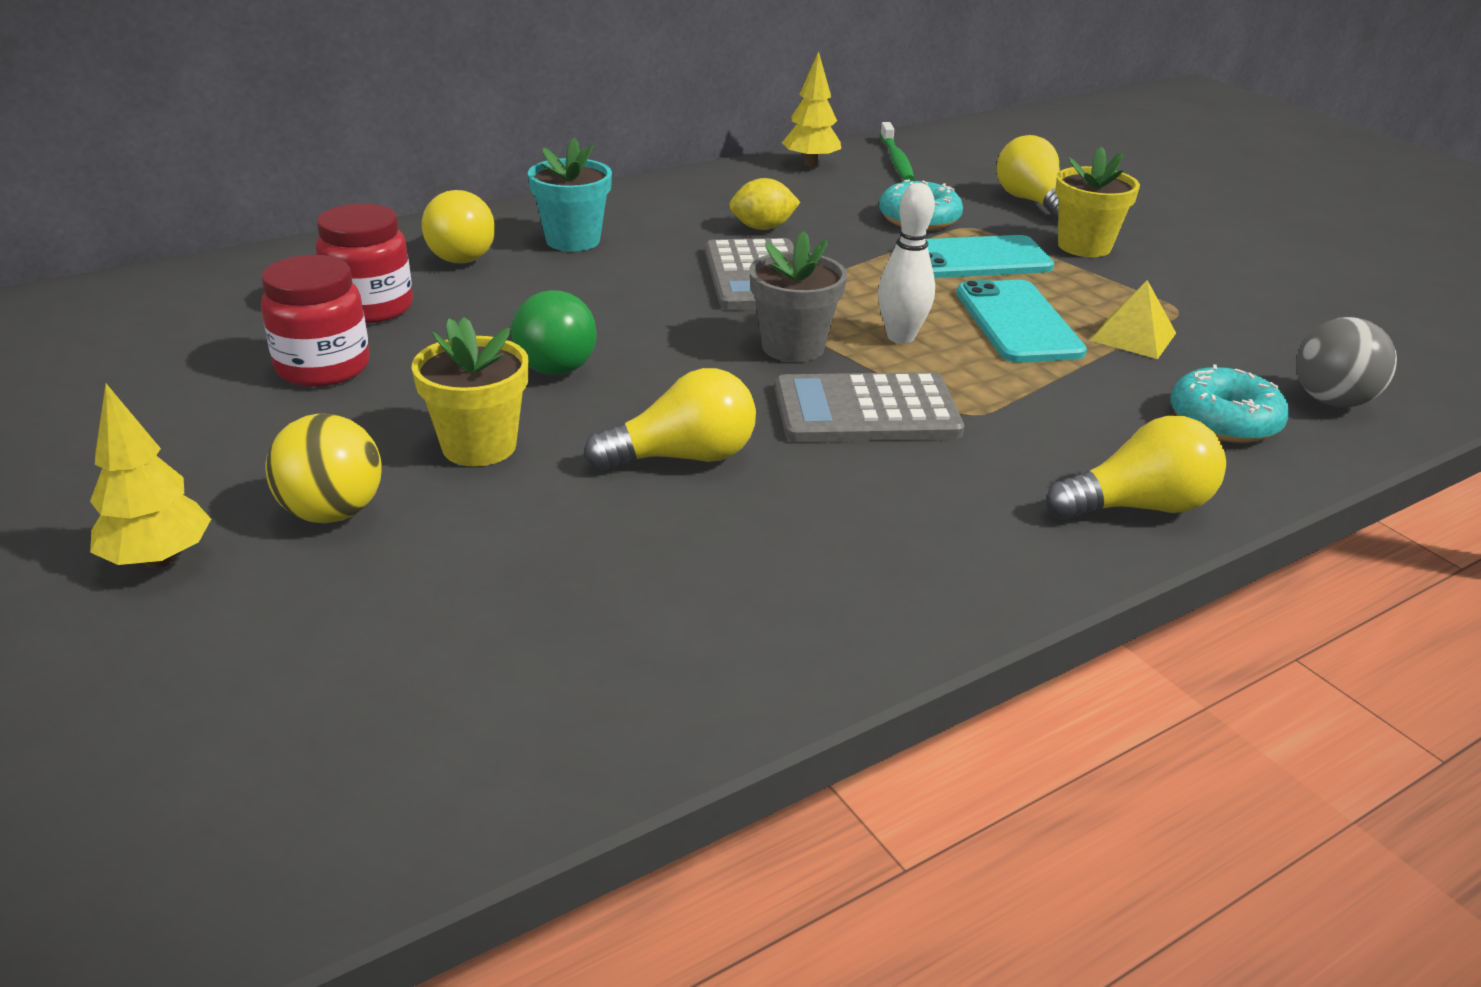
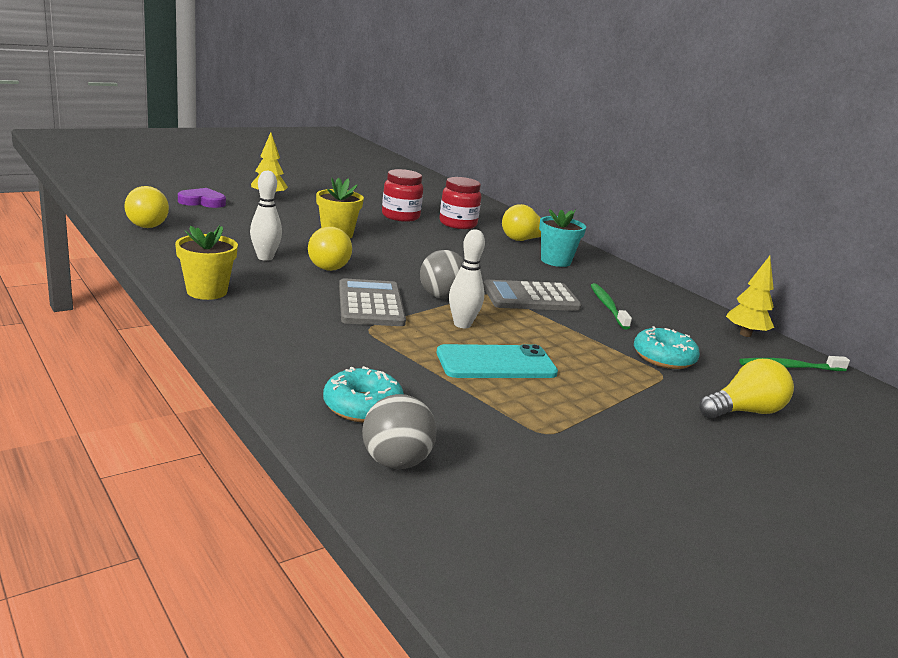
camera: 85 degrees right, 10 degrees down
(202, 683) = (202, 202): none -> purple heart
(332, 513) = (292, 215): yellow ball -> none
(554, 359) = (416, 249): green light bulb -> none
(672, 534) = (265, 257): none -> white bowling pin
(762, 228) = (607, 306): yellow lemon -> green toothbrush
(793, 347) = (441, 296): grey flower pot -> grey ball
(973, 259) = (598, 365): turquoise phone -> none
(1084, 246) = (656, 416): yellow flower pot -> yellow flower pot (207, 291)
(1133, 336) = (487, 401): yellow pyramid -> none
(1138, 507) = (263, 355): yellow light bulb -> yellow light bulb (147, 223)

